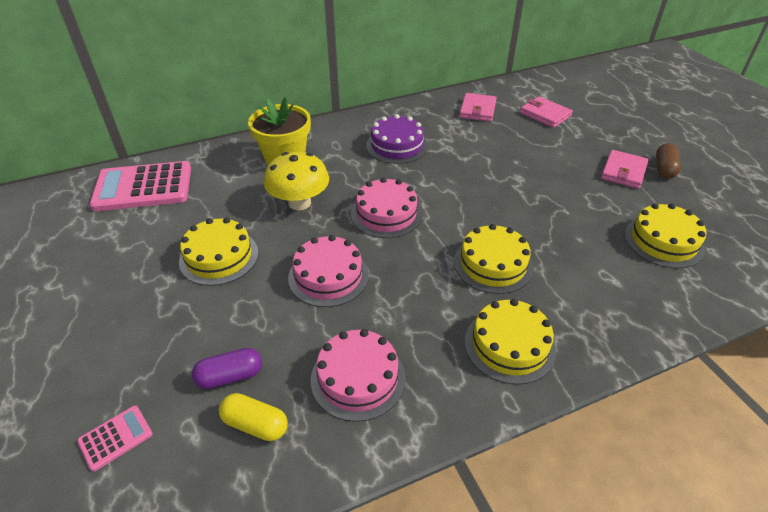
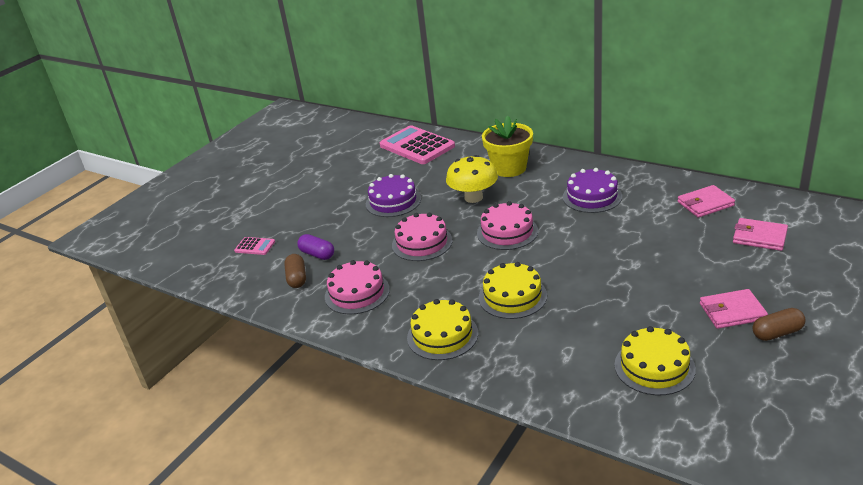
camera: 60 degrees right, 10 degrees down
(219, 257) = (393, 201): yellow cake -> purple cake
(255, 424) = (297, 278): yellow capsule -> brown capsule
(545, 114) = (759, 237): pink wallet -> pink wallet turned 75 degrees counterclockwise

